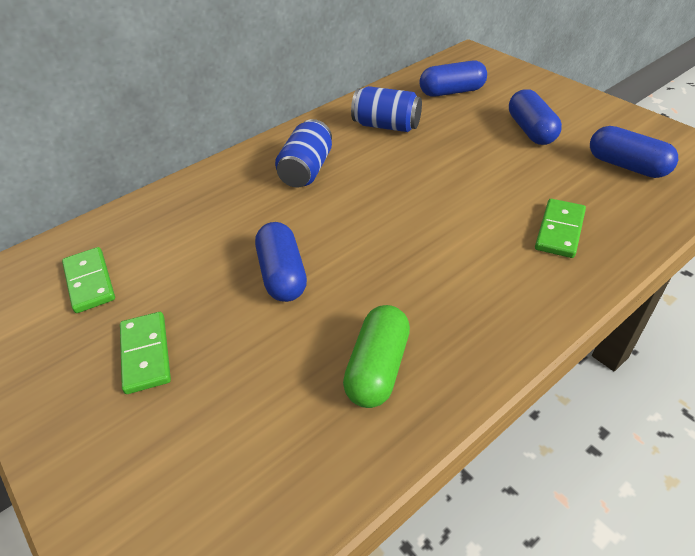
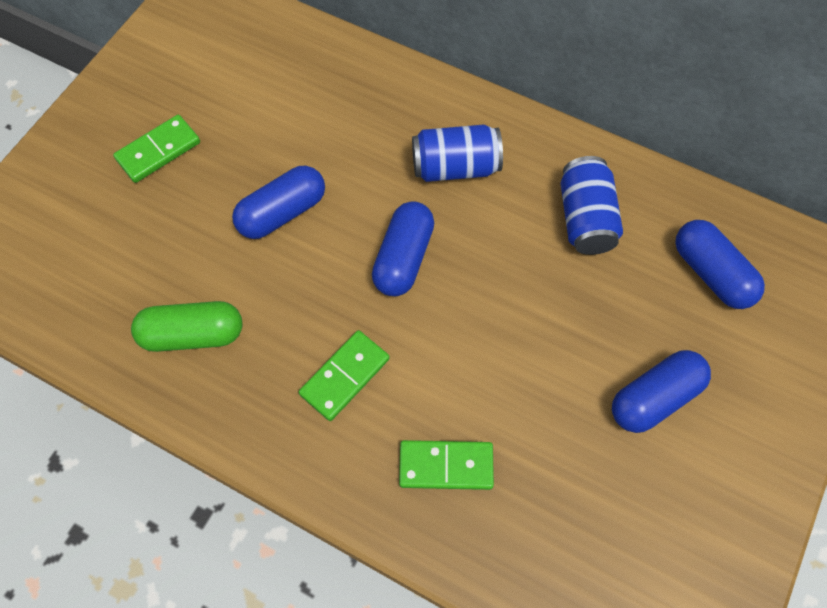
camera: 65 degrees right, 20 degrees up
(89, 282) = (223, 64): green domino -> green domino (344, 376)
(626, 166) = (618, 536): blue capsule -> blue capsule (403, 258)

